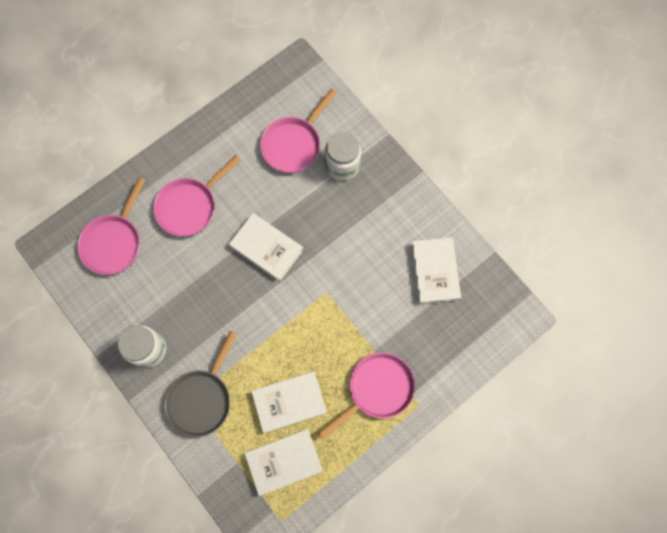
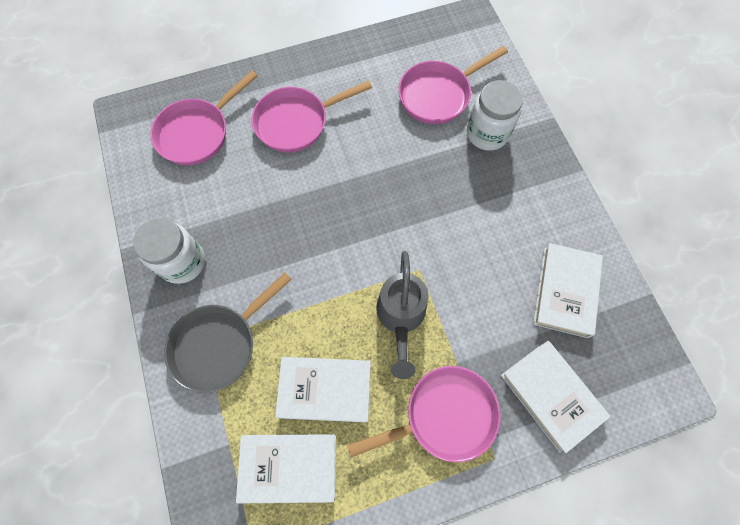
camera: 20 degrees right, 5 degrees down
(266, 248) = (366, 195): white book -> white book (551, 395)
(324, 332) = (400, 317): none -> grey watering can

